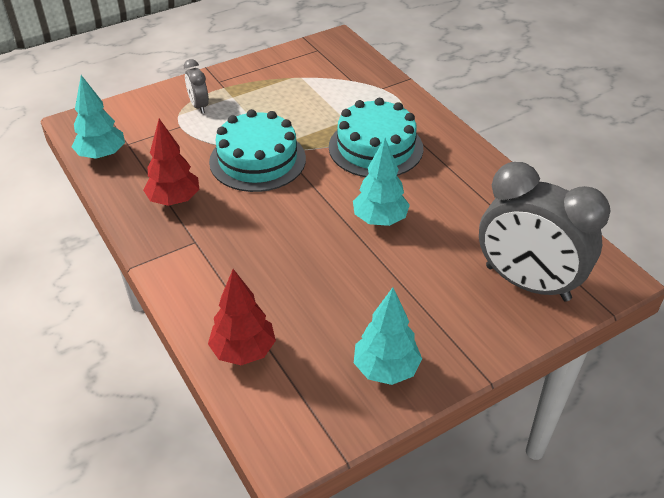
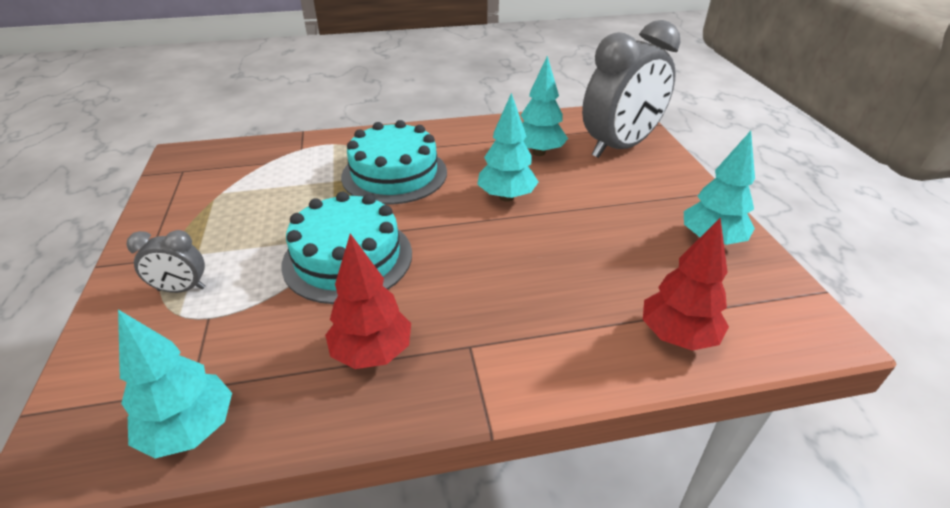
camera: 70 degrees left, 5 degrees down
(471, 225) = (538, 152): none -> turquoise tree

